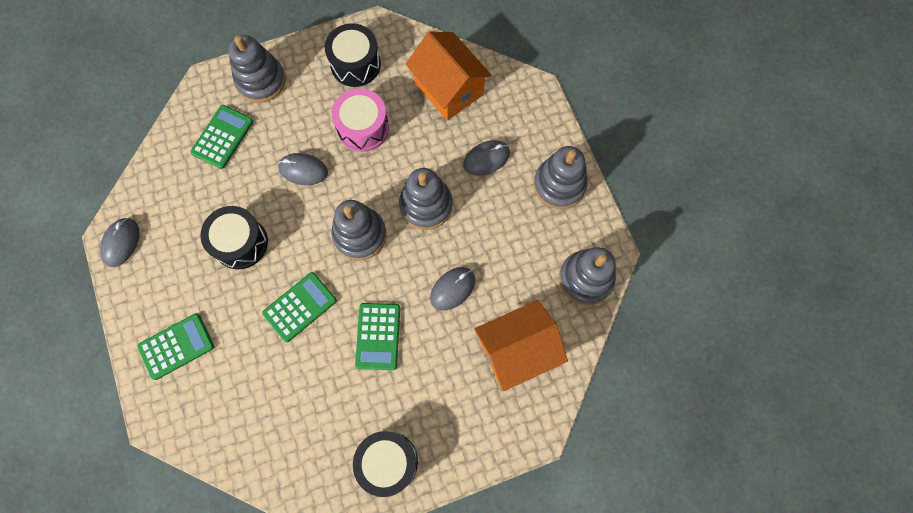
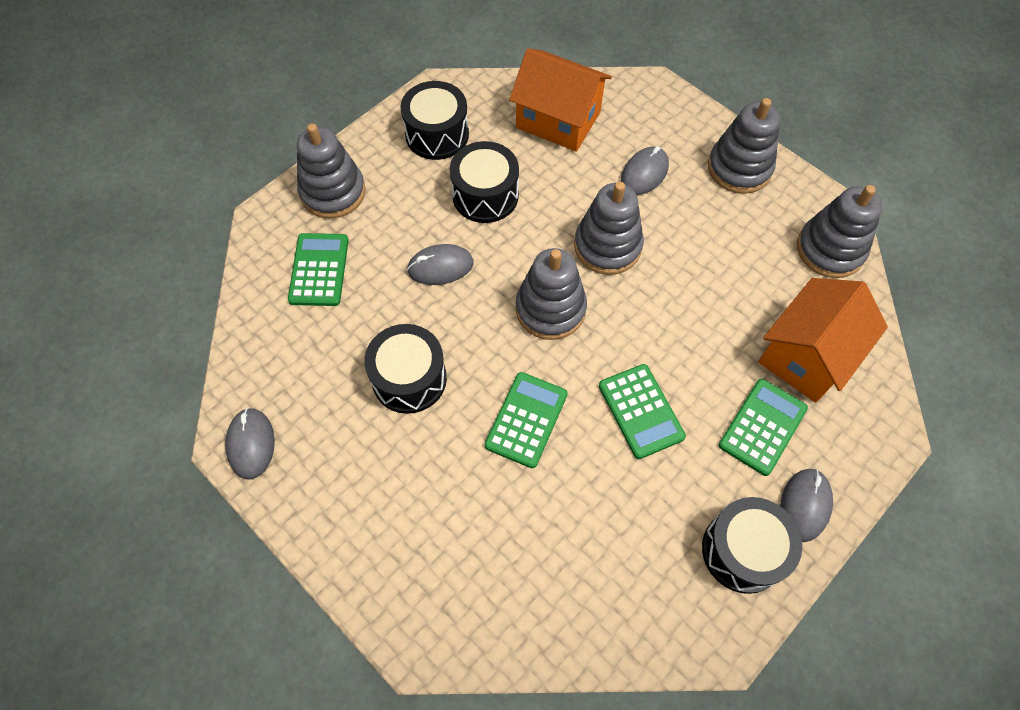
camera: 25 degrees left, 10 degrees down
(176, 346) = (394, 537): green calculator -> green calculator (762, 427)
(363, 128) = (485, 195): pink drum -> black drum
(452, 289) = (694, 321): grey mouse -> grey mouse (805, 505)

